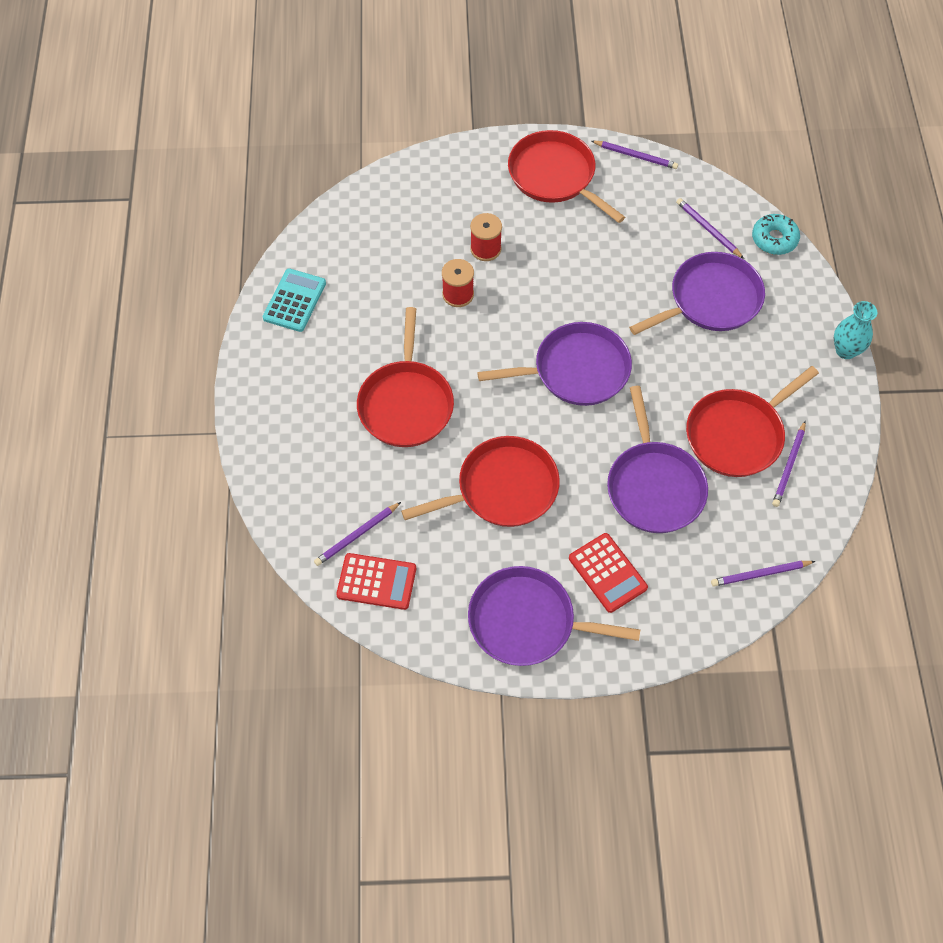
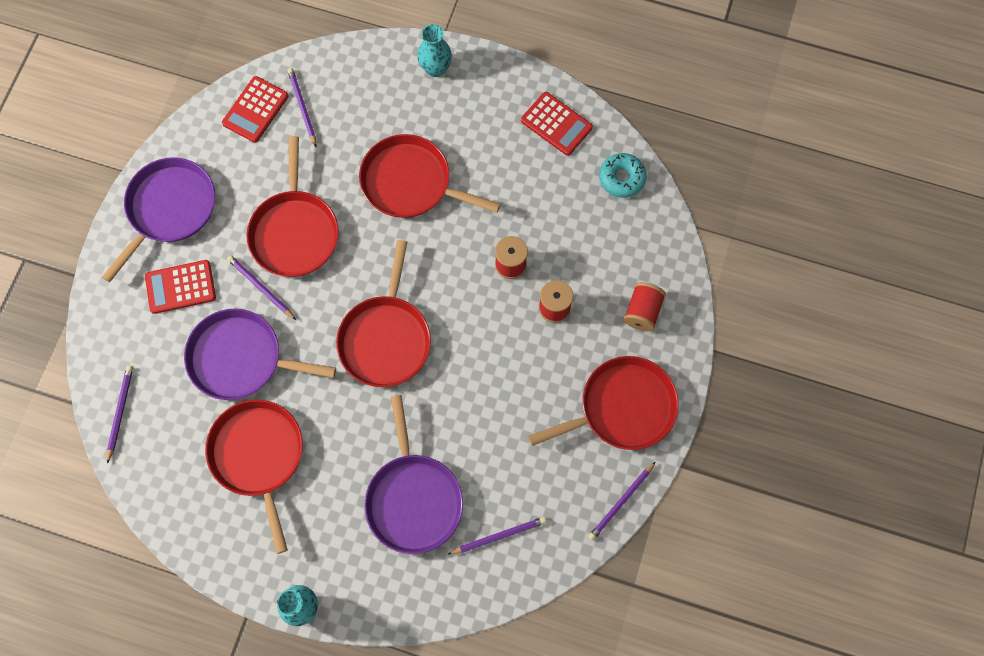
camera: 110 degrees right, 10 degrees up
(266, 424) = (435, 68): none -> turquoise vase
(294, 300) = (556, 124): turquoise calculator -> red calculator
(460, 184) = (642, 311): none -> red spool
(576, 370) = (386, 338): purple pan -> red pan
(774, 239) = (461, 600): turquoise donut -> turquoise donut (621, 178)
(789, 466) = (207, 488): purple pencil -> purple pencil (261, 288)

